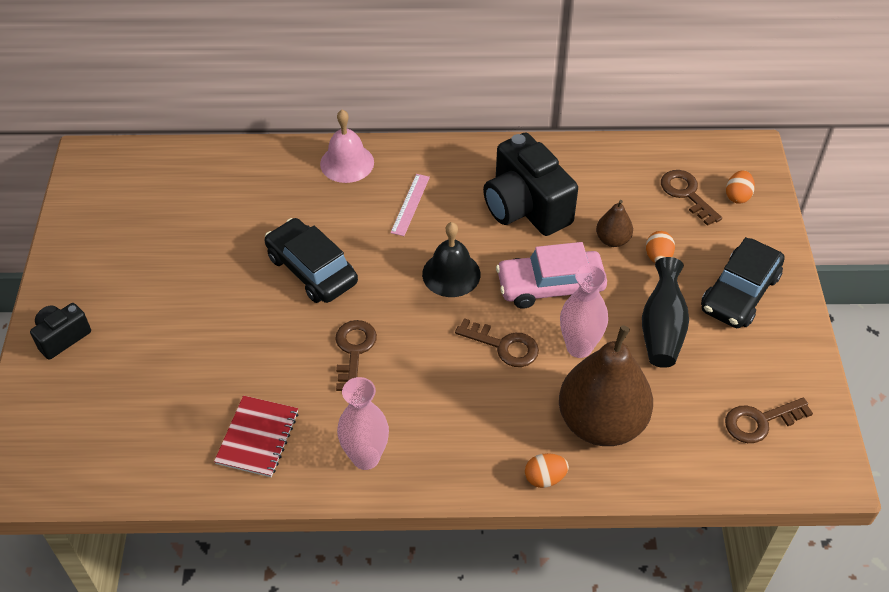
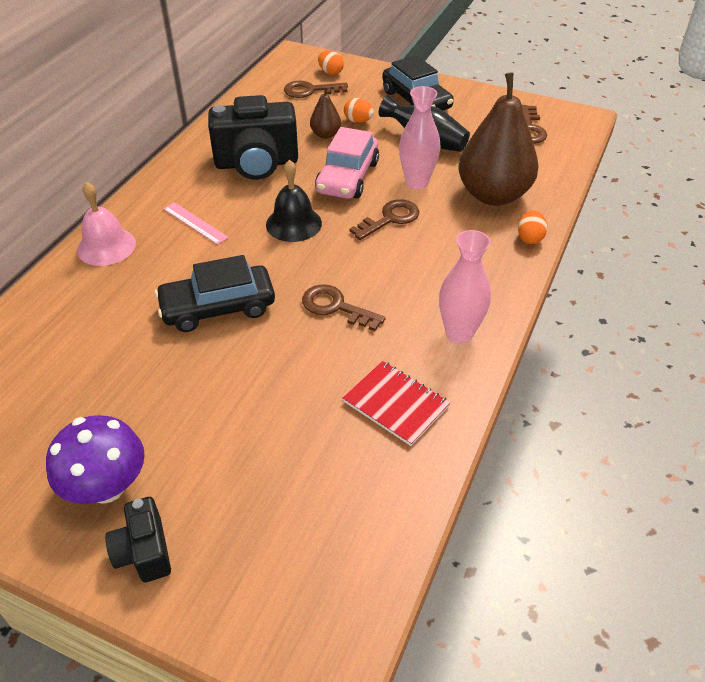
camera: 65 degrees left, 5 degrees down
(107, 290) = (107, 486): none -> purple mushroom

